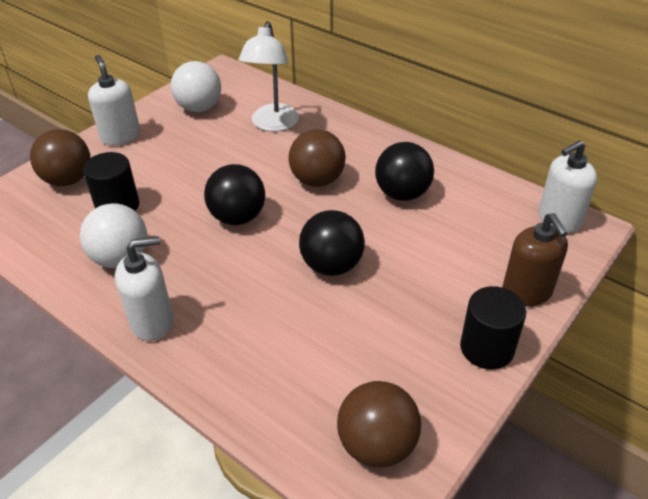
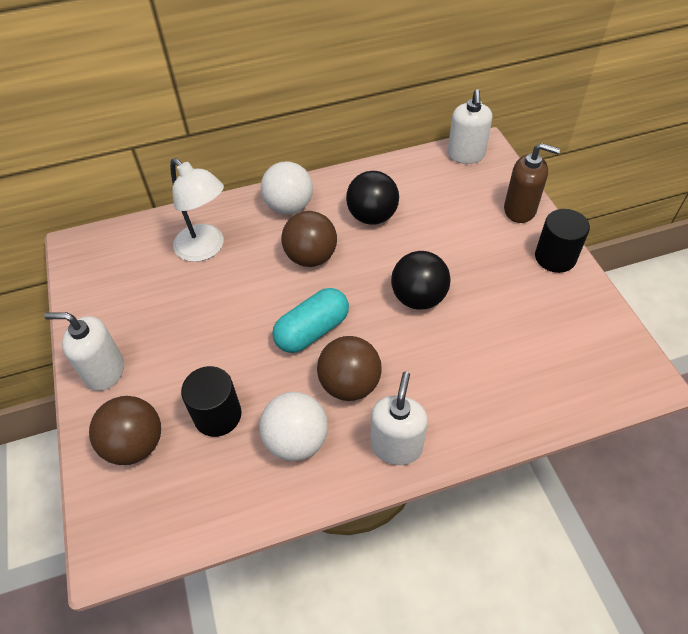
camera: 55 degrees left, 10 degrees up
(199, 108) = (123, 289): white ball -> white ball (289, 206)
(237, 217) = (312, 331): black ball -> turquoise capsule
(377, 445) = (601, 357): brown ball -> brown ball (349, 384)

